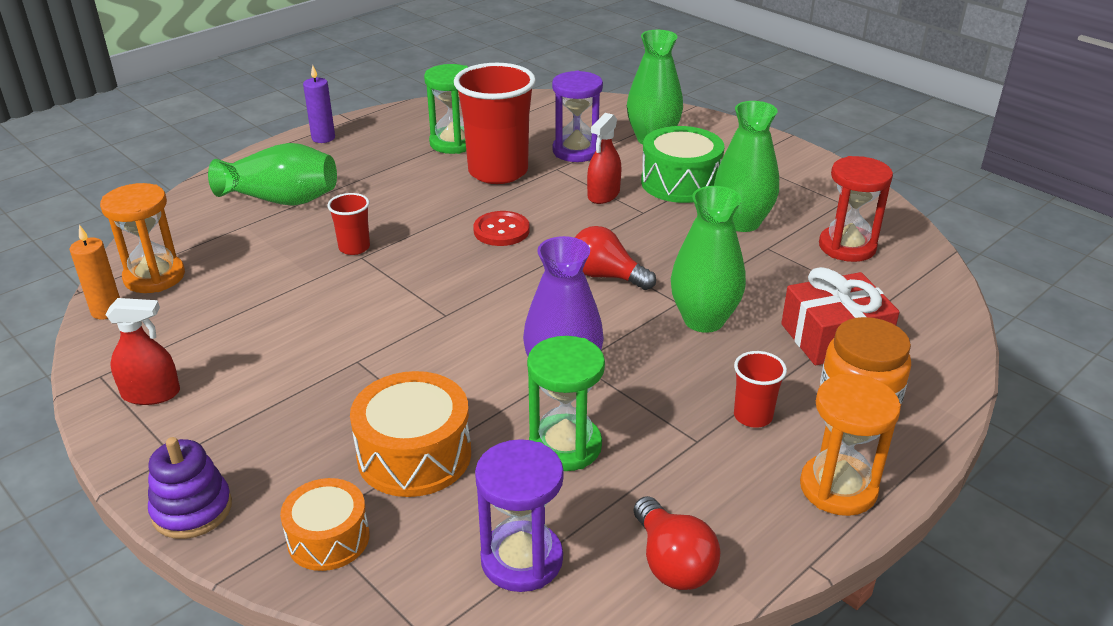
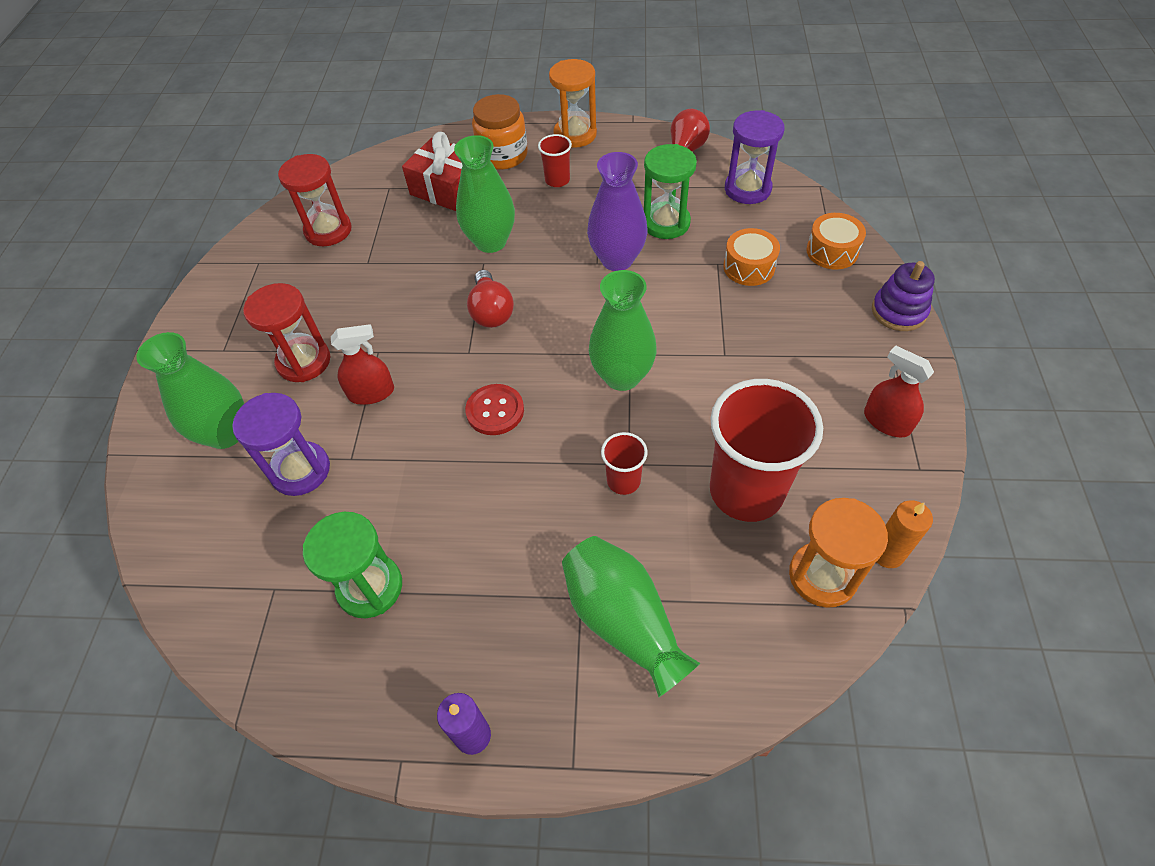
camera: 130 degrees left, 20 degrees up
(414, 455) = (749, 267): orange drum -> orange drum, size x0.65
(498, 172) = (398, 496): red cup -> red cup (746, 491)
(680, 183) = (304, 361): green drum -> red hourglass
(742, 222) = (341, 292): green vase -> green vase (622, 376)

